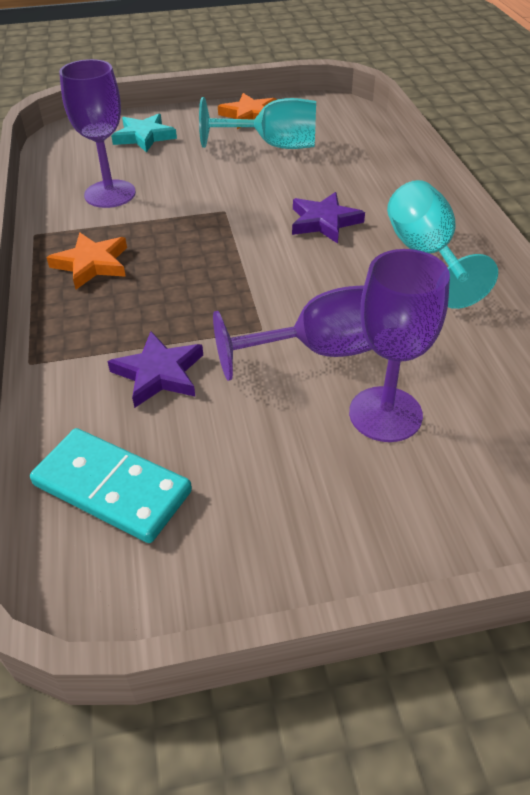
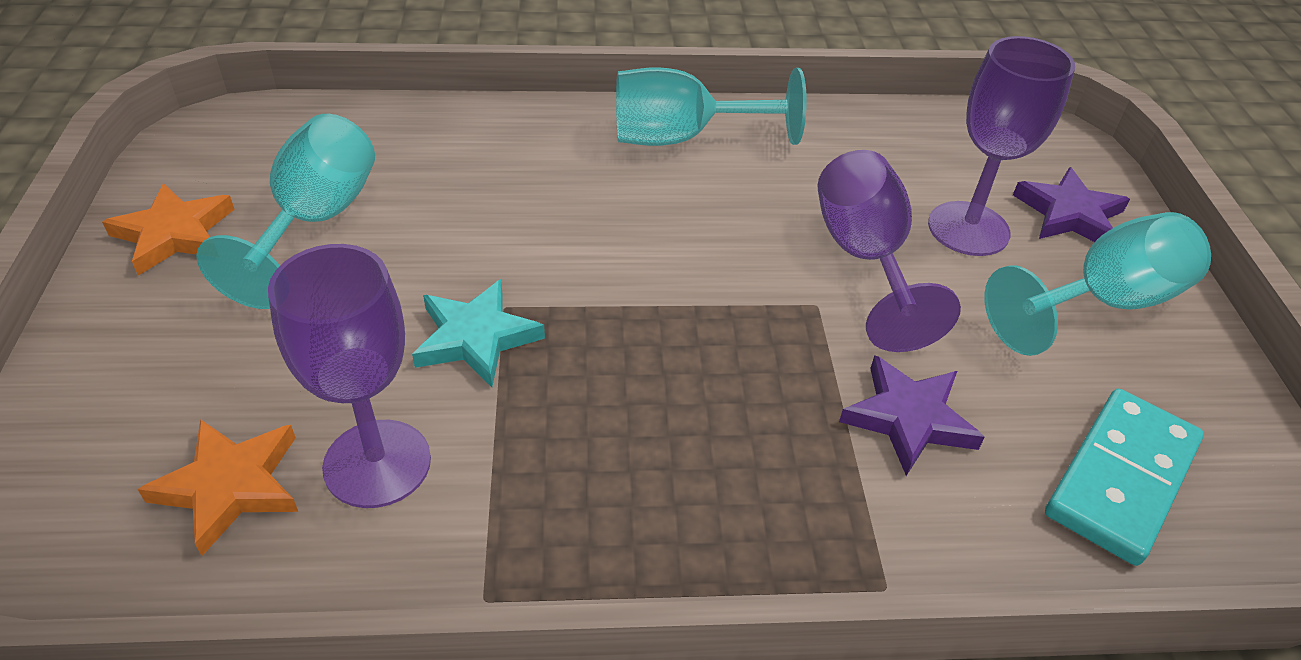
camera: 85 degrees left, 0 degrees up
(91, 264) = (620, 497): orange star -> orange star (230, 486)
(144, 137) = (156, 396): turquoise star -> turquoise star (476, 337)
(315, 502) = (1102, 303): none -> turquoise goblet
(324, 222) = (578, 206): purple star -> purple star (1069, 214)

